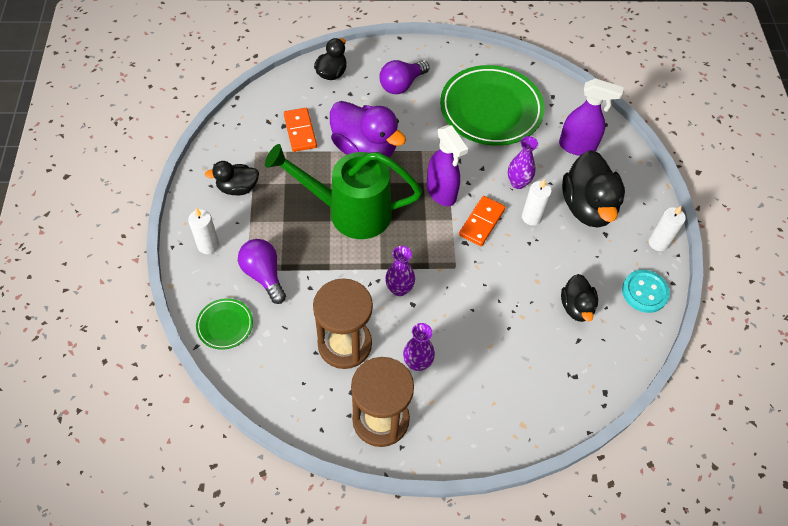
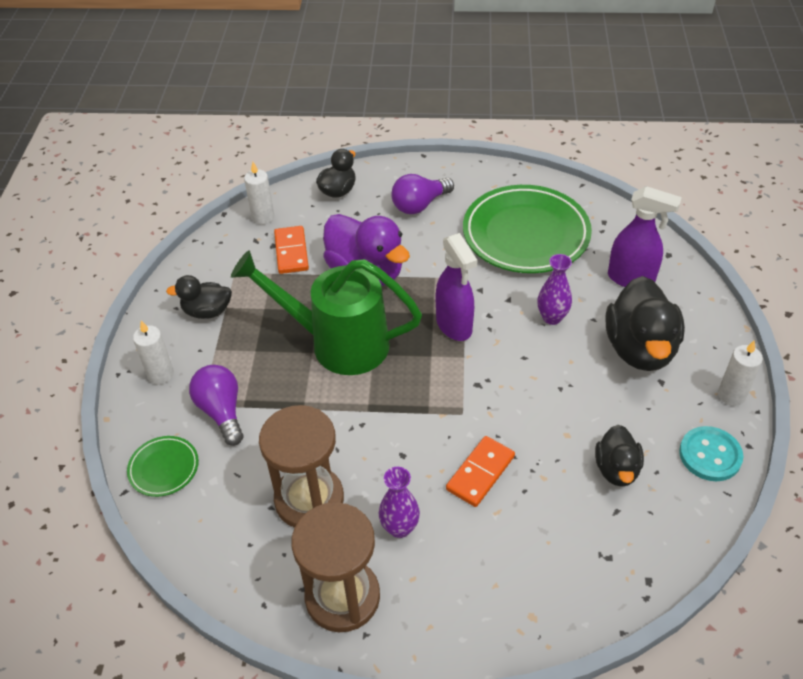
camera: 10 degrees right, 10 degrees down
(399, 289) = (387, 436): purple vase -> none
(482, 222) = (501, 361): orange domino -> orange domino (480, 473)
(531, 217) = (566, 358): white candle -> white candle (263, 217)

